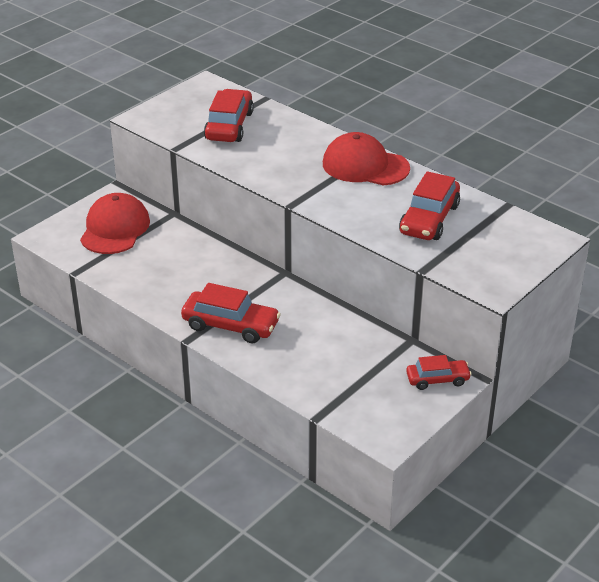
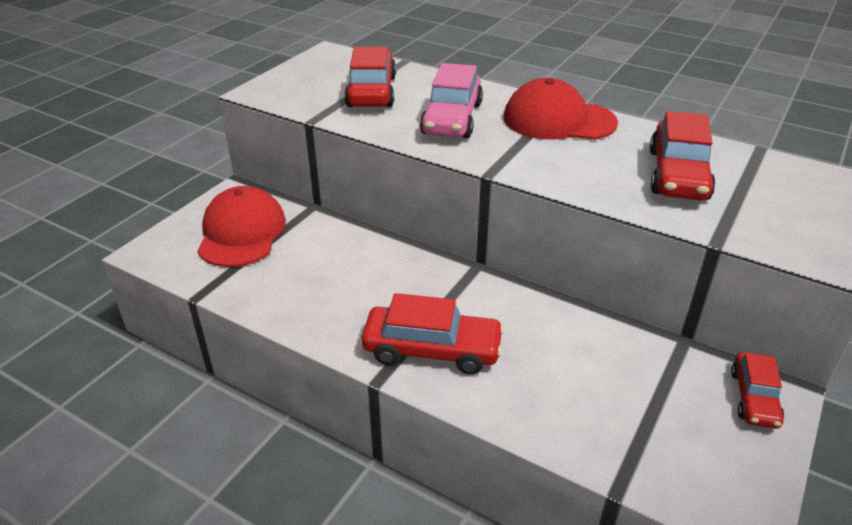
camera: 10 degrees left, 0 degrees up
(283, 157) = (452, 119): none -> pink car
(437, 379) = (754, 398): red car -> red car turned 120 degrees clockwise

